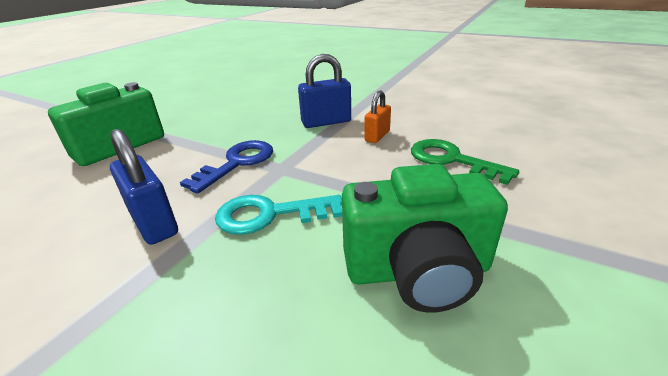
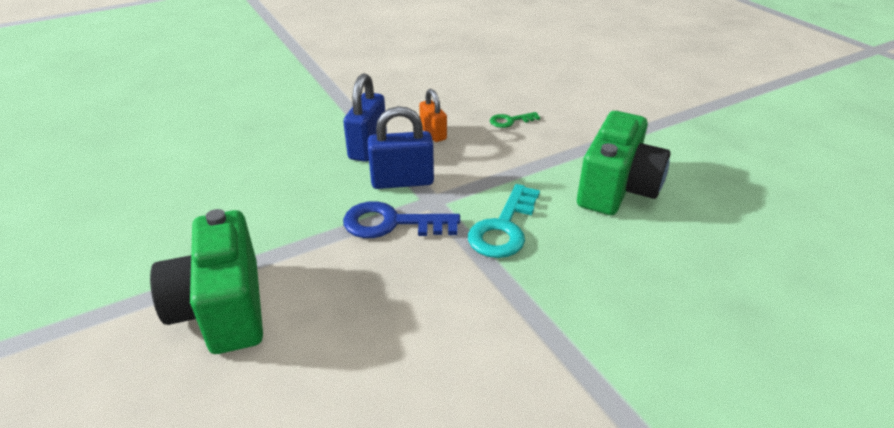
camera: 60 degrees left, 5 degrees up
(154, 223) = (455, 297): blue padlock -> blue padlock (402, 181)
(237, 163) = (392, 223): blue key -> blue key turned 60 degrees counterclockwise
(451, 160) = (510, 121): green key -> green key, size x0.55

